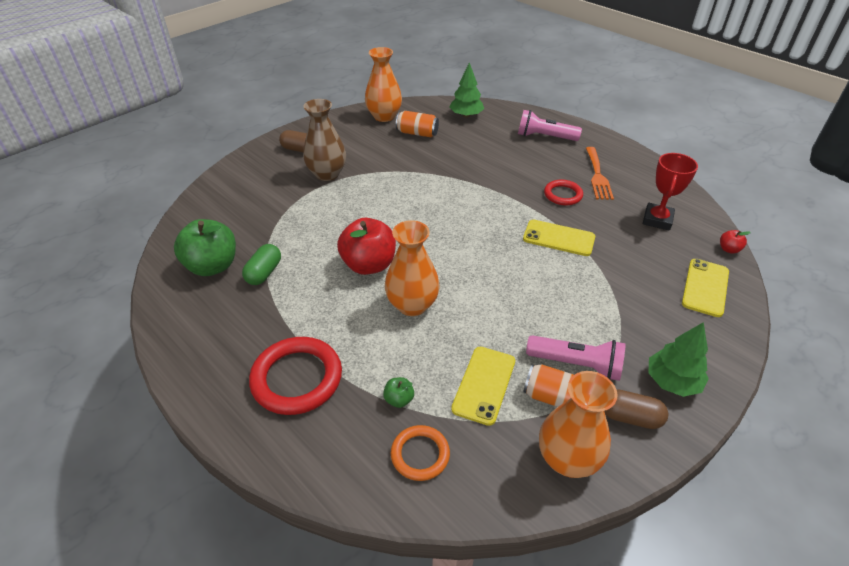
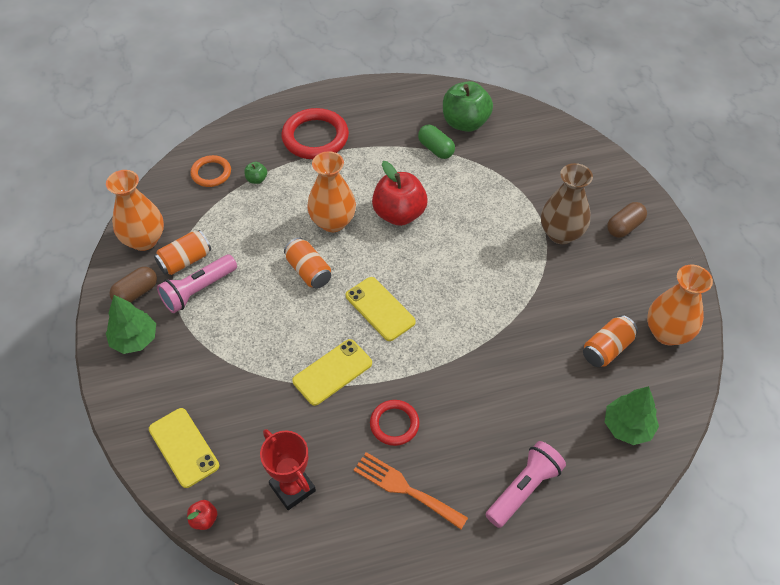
camera: 120 degrees right, 10 degrees up
(482, 295) = (308, 271): none -> orange can
(484, 385) = (229, 228): yellow phone -> yellow phone (380, 309)

